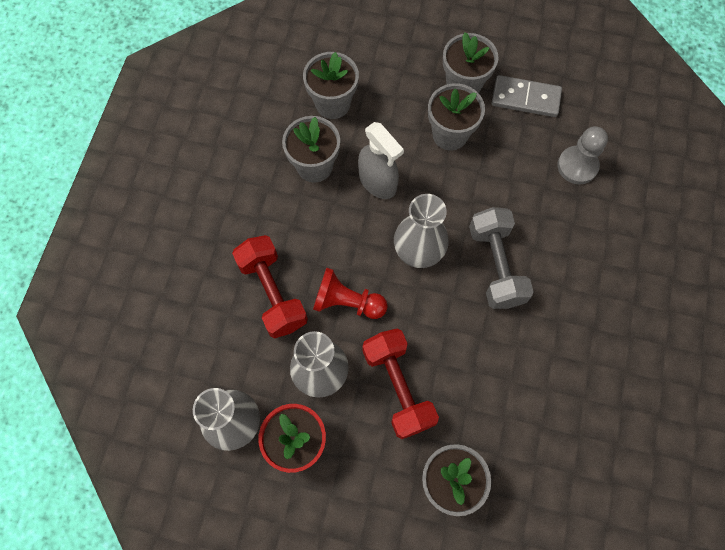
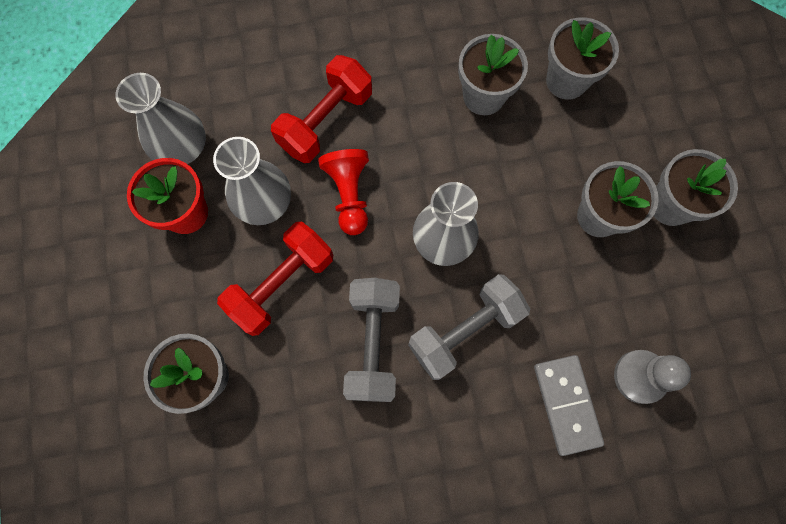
camera: 65 degrees right, 5 degrees up
(378, 182) = (499, 166): grey spray bottle -> none
(477, 336) = (373, 343): none -> grey dumbbell
(525, 98) = (696, 281): grey domino -> grey domino (566, 404)

